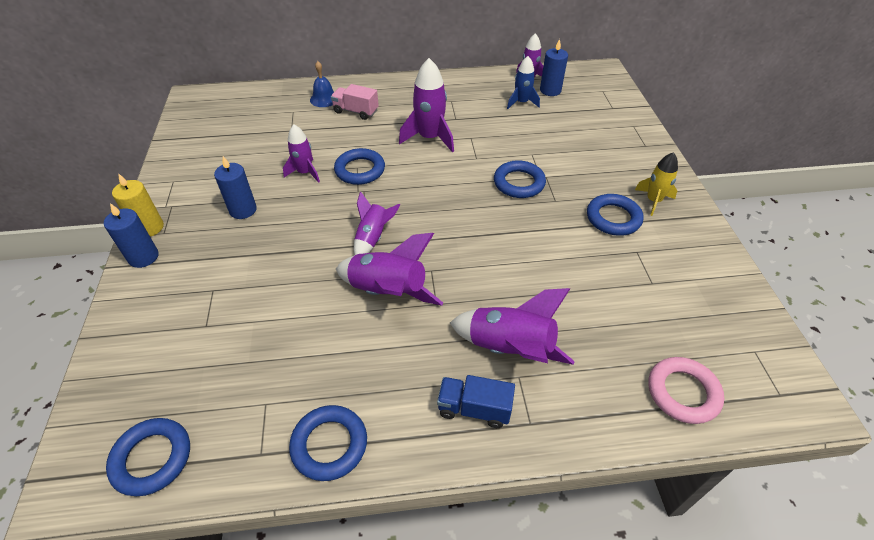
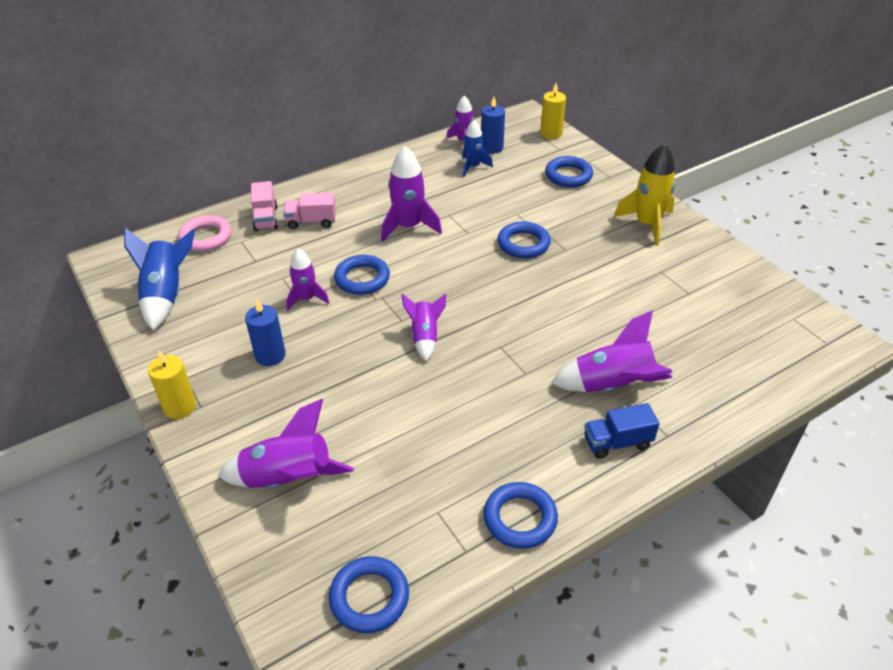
camera: 25 degrees left, 5 degrees down
(143, 257) = (199, 436): blue candle -> none
(209, 137) = (166, 295): none -> blue rocket
(324, 99) = (266, 218): blue bell -> pink truck
(388, 292) = (475, 379): purple rocket -> purple rocket (288, 479)
(613, 218) = (624, 249): blue ring -> blue ring (568, 175)
(614, 92) = (551, 133): none -> yellow candle
(653, 201) = (647, 224): yellow rocket -> yellow rocket, size x1.59
(683, 392) = (762, 368): pink ring -> pink ring (206, 237)

